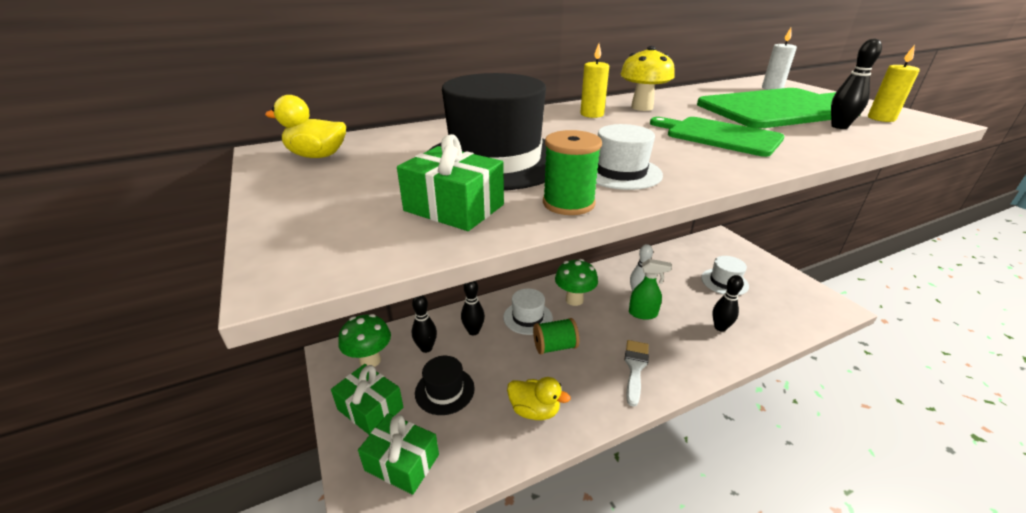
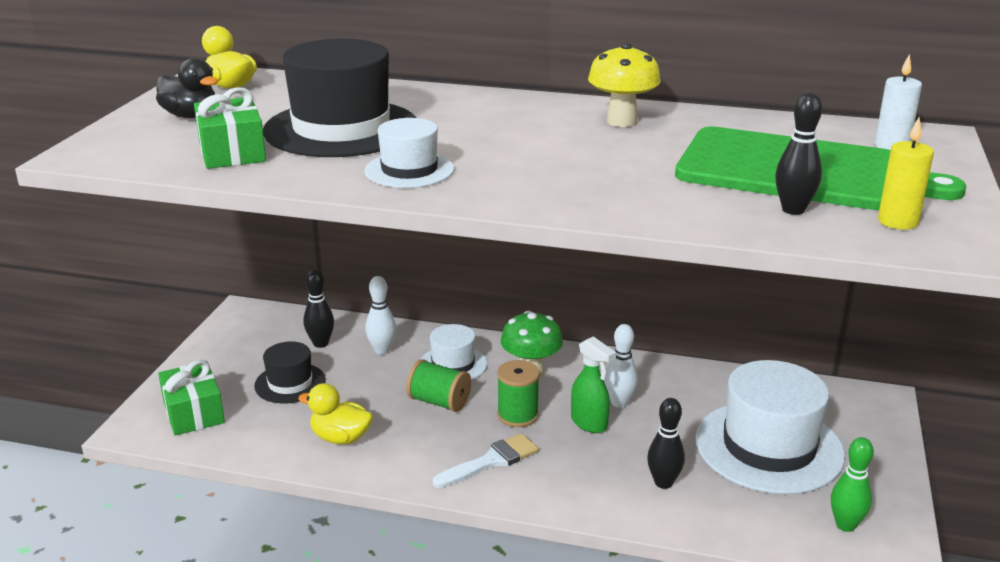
camera: 40 degrees right, 5 degrees down
(336, 190) = (191, 116): none -> black duck
(370, 360) = (263, 330): green mushroom -> none
(370, 408) = (218, 365): green gift -> none
(473, 331) = (382, 350): black bowling pin -> white bowling pin
(534, 410) = (340, 438): yellow duck -> yellow duck turned 135 degrees clockwise
(568, 203) = (309, 176): green spool -> green spool (518, 415)
(592, 114) = (542, 113): yellow candle -> none
(719, 136) = (606, 173): green cutting board -> none
(724, 282) = (769, 447): white hat -> white hat, size x1.89
(804, 304) = (845, 525): none -> green bowling pin

